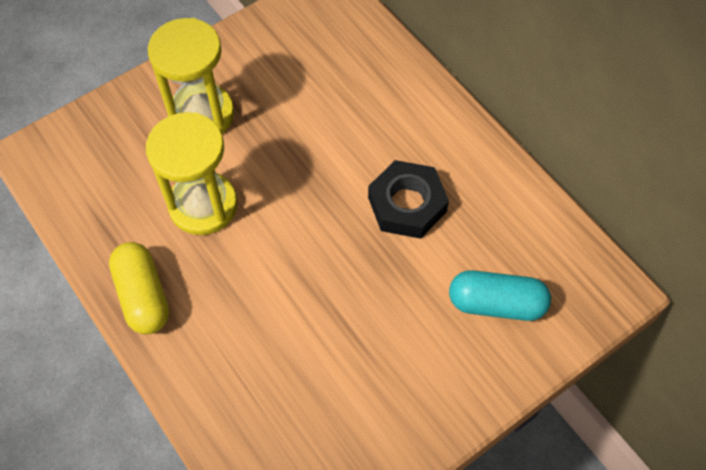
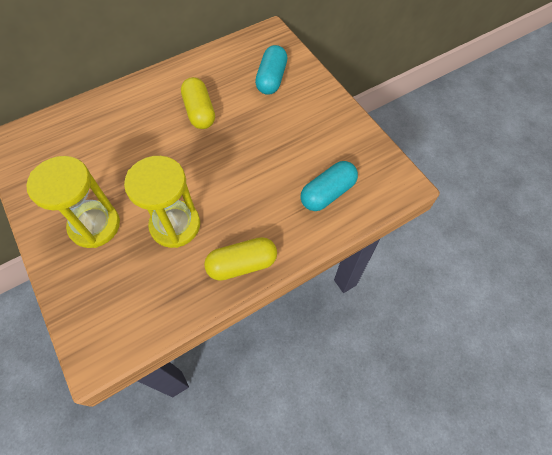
camera: 85 degrees left, 0 degrees up
(263, 407) = (327, 193): none -> turquoise capsule
(407, 204) = (199, 112): black nut -> yellow capsule

